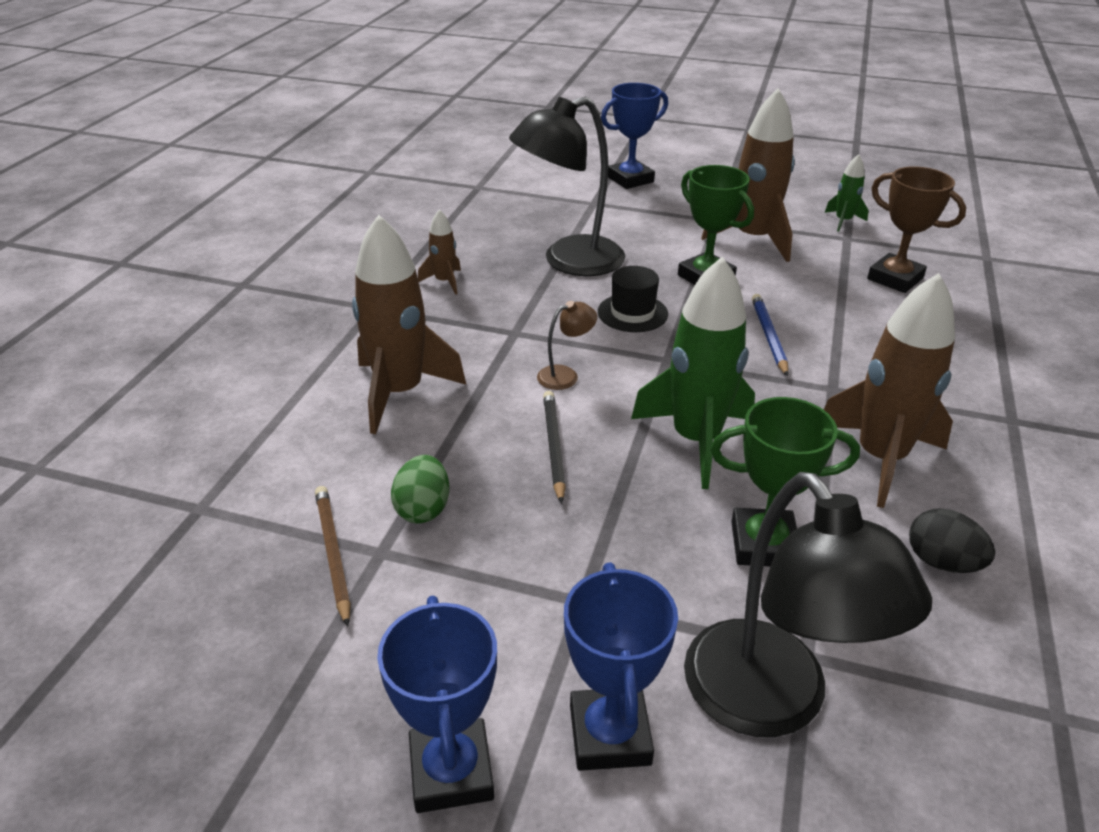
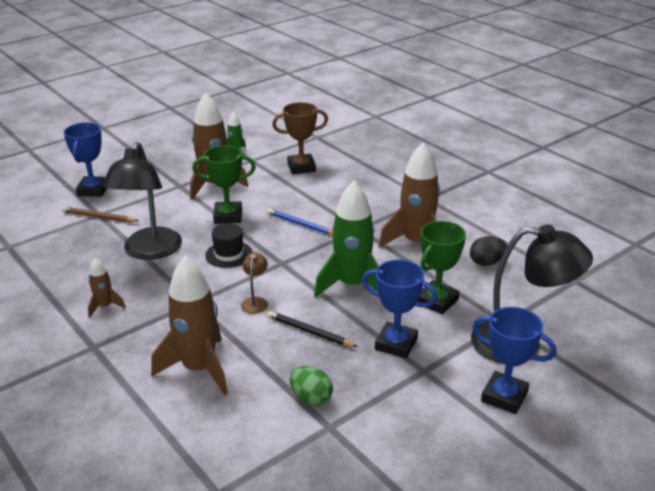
camera: 55 degrees left, 5 degrees down
(333, 554) = (314, 446): brown pencil -> brown pencil (99, 217)
(451, 771) = (489, 454): blue trophy -> blue trophy (396, 344)

